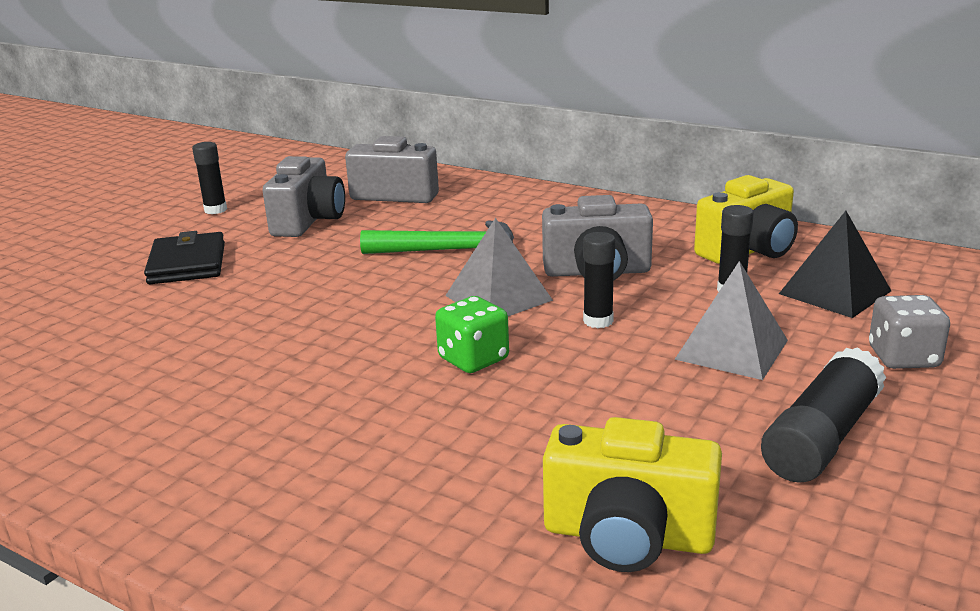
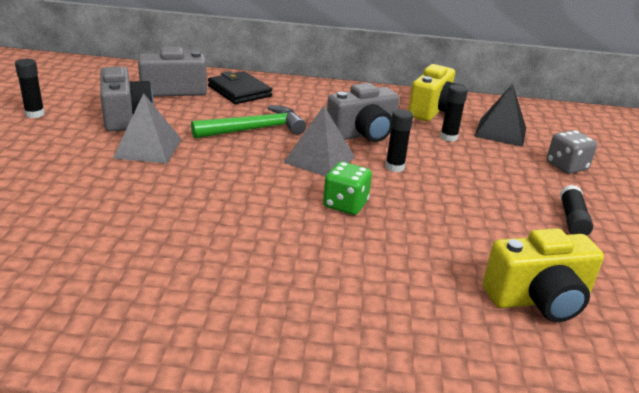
camera: 30 degrees left, 5 degrees up
(187, 264) = (57, 162): black wallet -> black wallet (239, 91)
(731, 349) = (482, 174): grey pyramid -> grey pyramid (148, 148)
(822, 437) = (572, 219): black glue stick -> black glue stick, size x0.63

